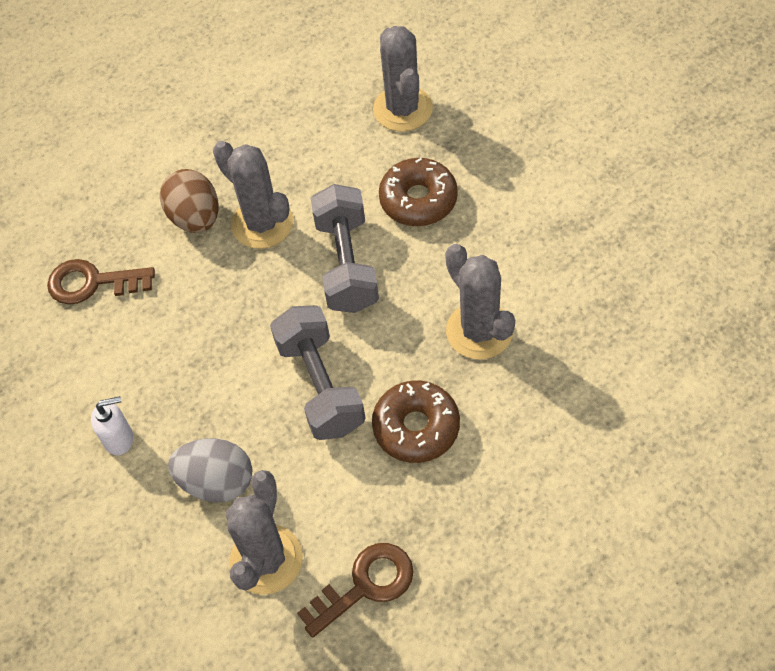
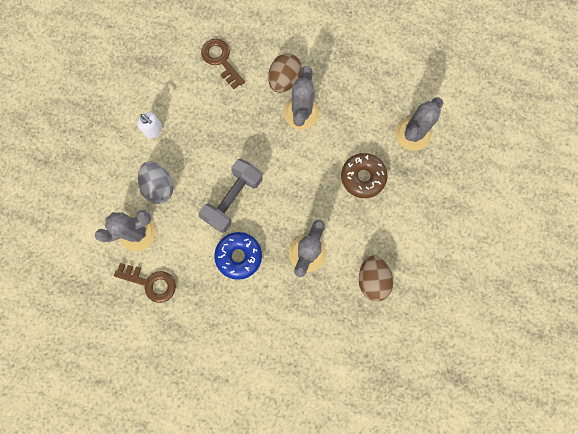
camera: 50 degrees right, 20 degrees up
(347, 264) = (304, 168): grey dumbbell -> none
(416, 427) = (239, 256): brown donut -> blue donut
(577, 269) = (372, 279): none -> brown egg

